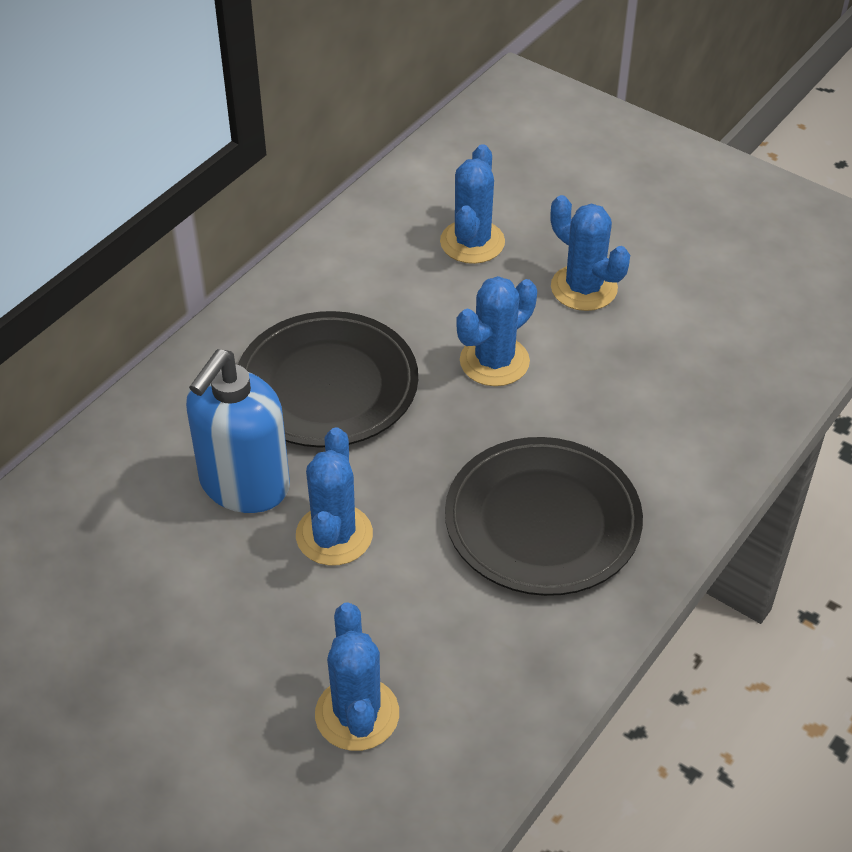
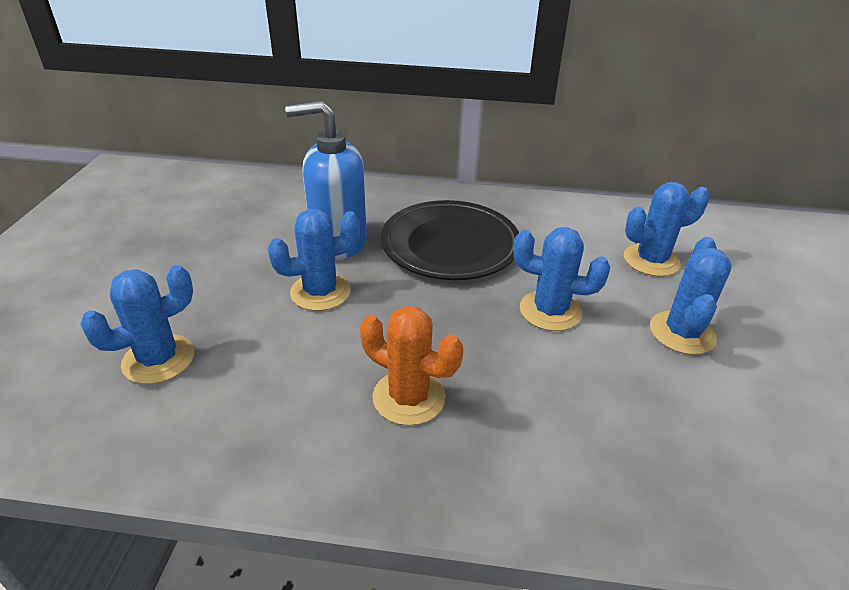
camera: 60 degrees right, 10 degrees down
(542, 521) = (409, 397): black plate -> orange cactus

